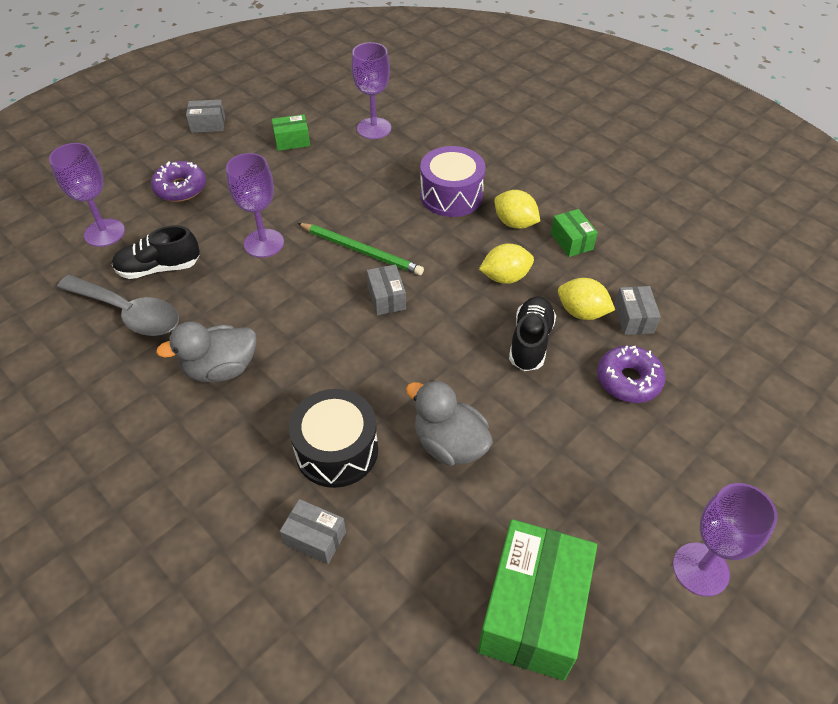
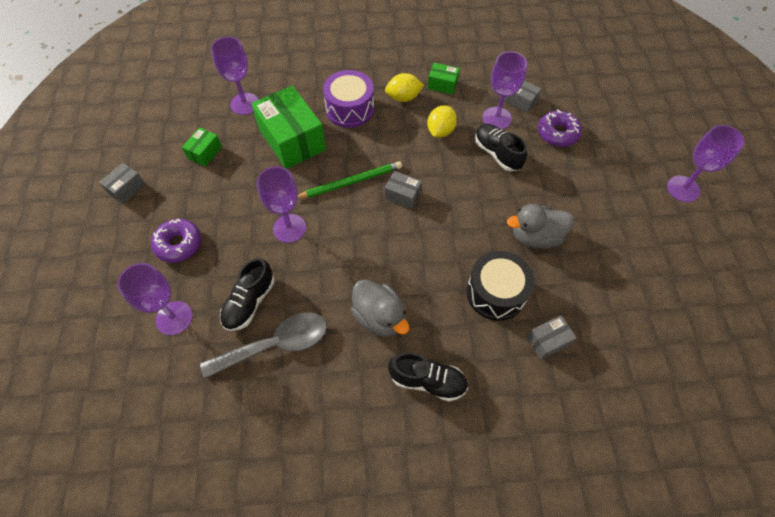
camera: 50 degrees left, 10 degrees up
(176, 453) = (428, 381): none -> black shoe
(221, 369) = (379, 317): grey duck -> grey duck turned 60 degrees counterclockwise
(532, 611) = (660, 270): green box -> green box (292, 140)
(582, 312) = (497, 118): yellow lemon -> purple goblet

